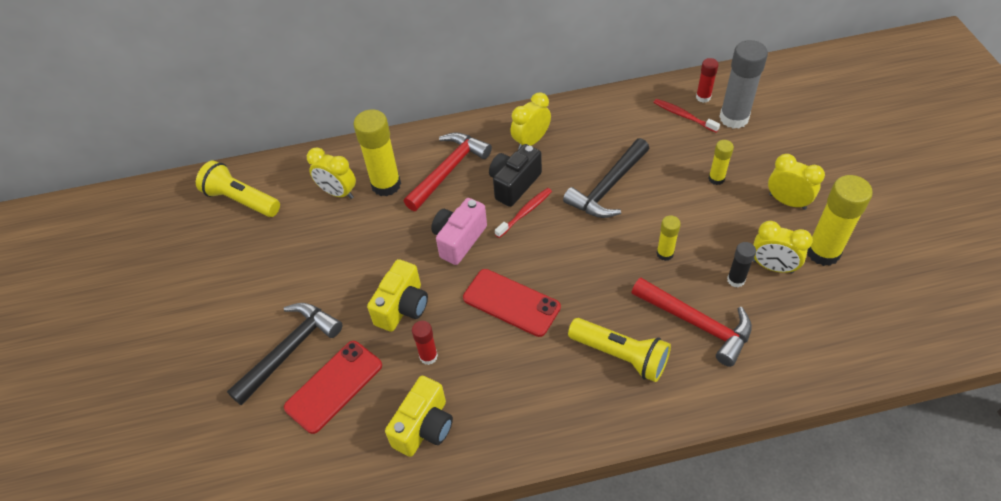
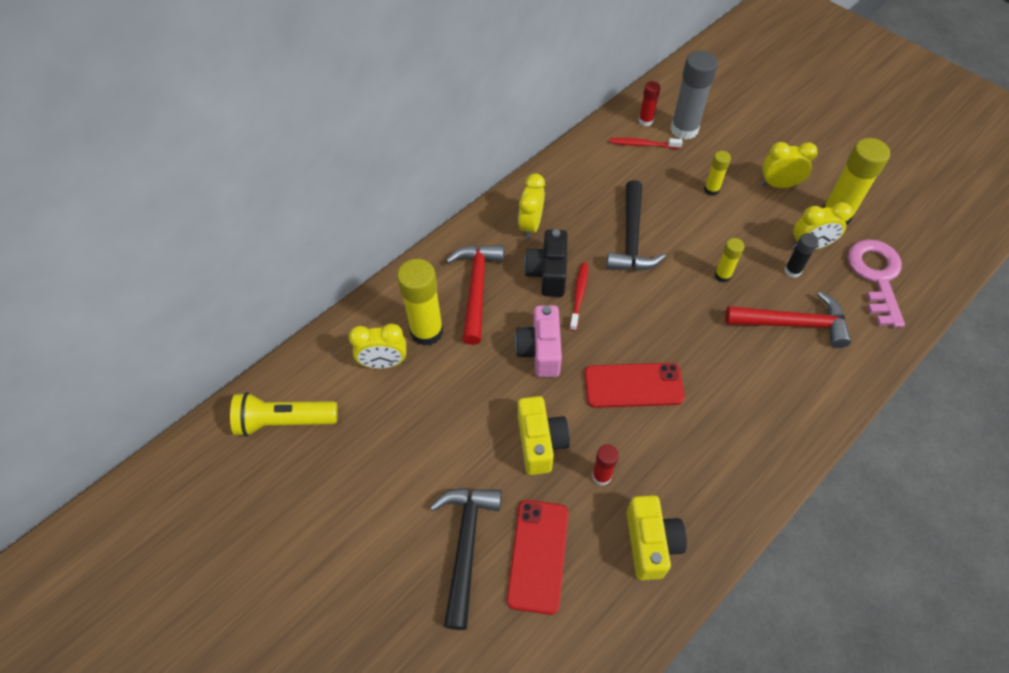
camera: 35 degrees left, 5 degrees up
(621, 355) = (758, 383): yellow flashlight -> none
(818, 323) = (876, 276): none -> pink key

